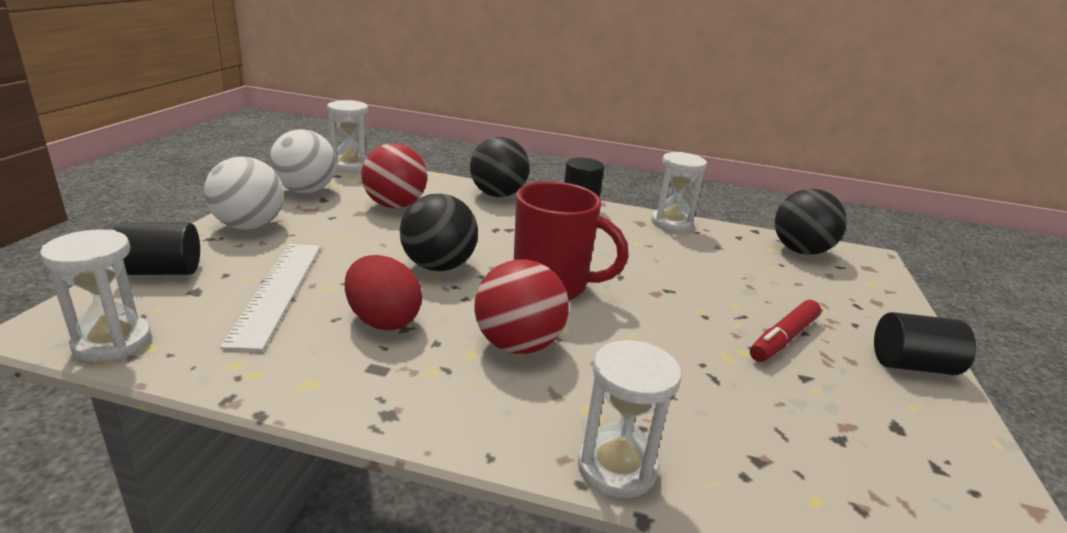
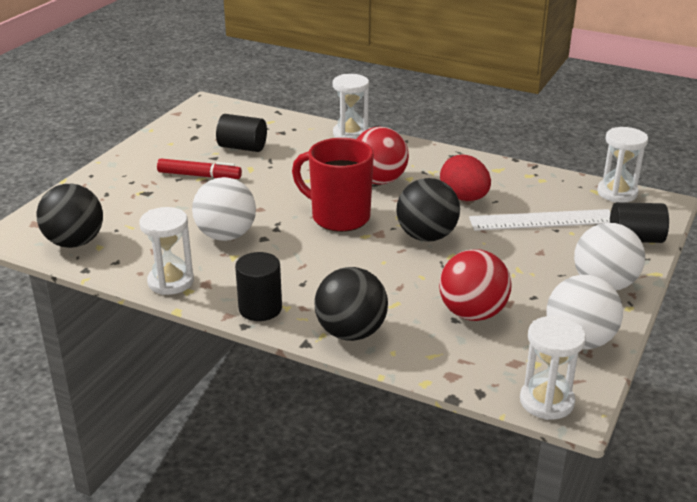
camera: 165 degrees left, 5 degrees up
(277, 291) = (542, 220): white ruler -> white ruler turned 75 degrees clockwise
(663, 261) = (226, 236): none -> white ball
(784, 339) = (199, 176): red marker -> red marker turned 45 degrees clockwise
(912, 365) = (135, 159): black cylinder -> black cylinder (242, 147)

